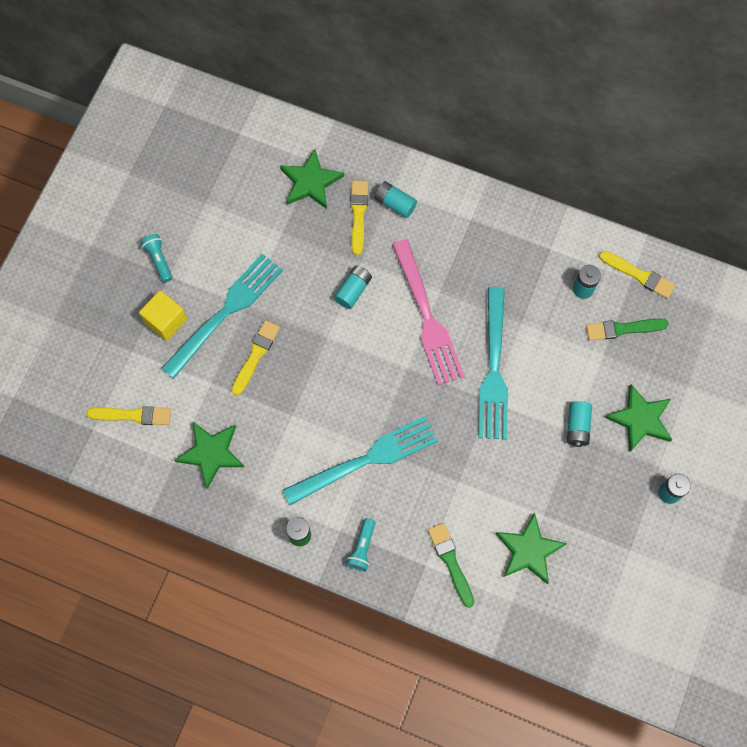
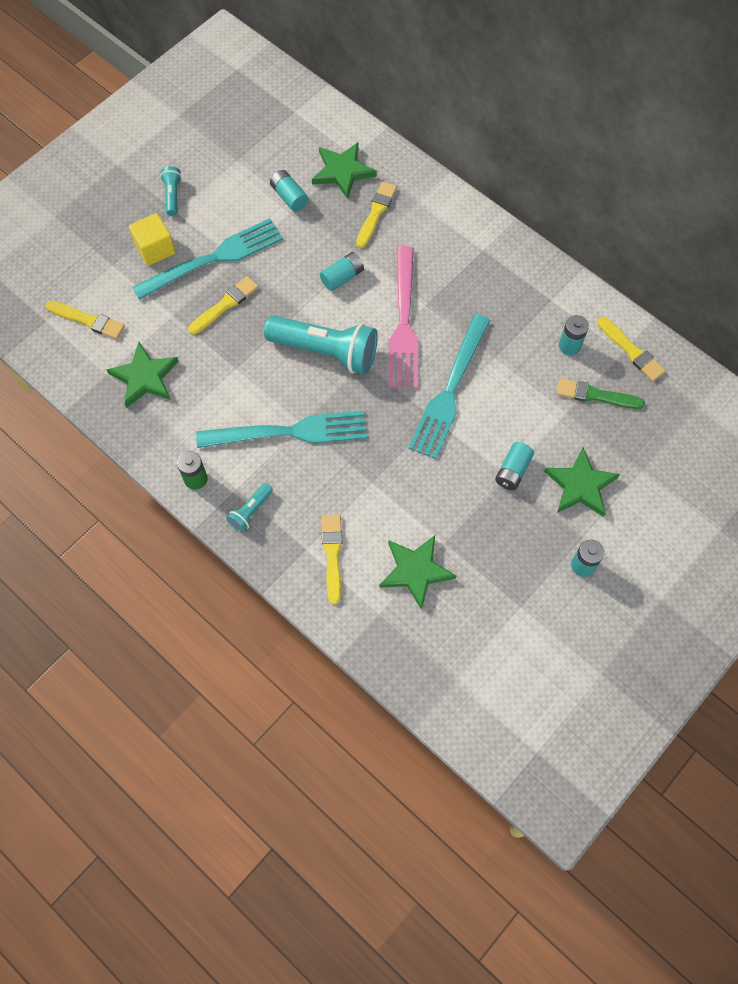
camera: 20 degrees right, 5 degrees down
(368, 370) = (326, 351): none -> turquoise flashlight
(395, 203) = (415, 214): turquoise battery -> turquoise battery (289, 197)
(451, 562) = (332, 555): green brush -> yellow brush

